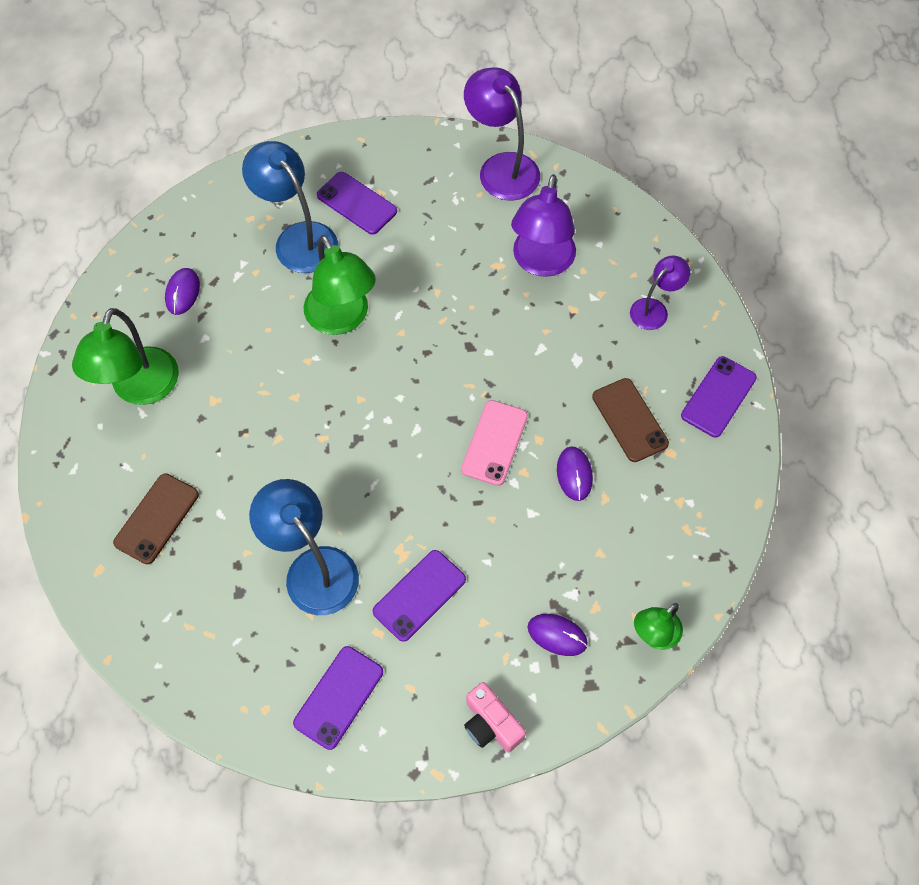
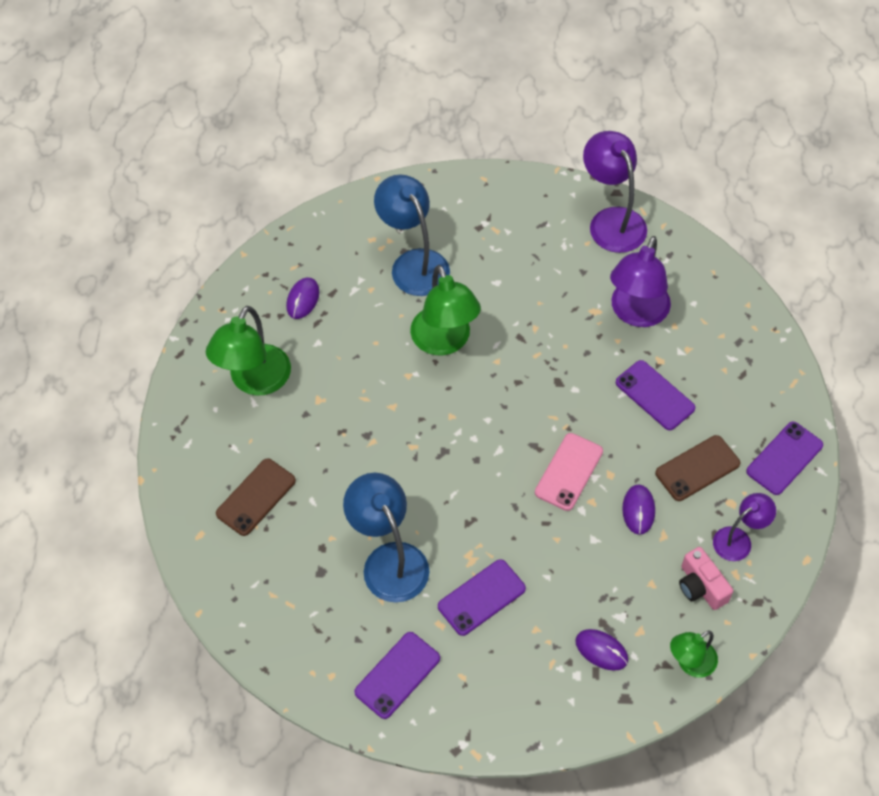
camera: 10 degrees right, 5 degrees down
(357, 203) = (472, 237): purple phone -> purple phone (655, 395)
(491, 724) = (530, 718): pink camera -> pink camera (701, 586)
(629, 420) = (697, 468): brown phone -> brown phone turned 75 degrees clockwise
(654, 309) = (736, 370): purple lamp -> purple lamp (738, 539)

